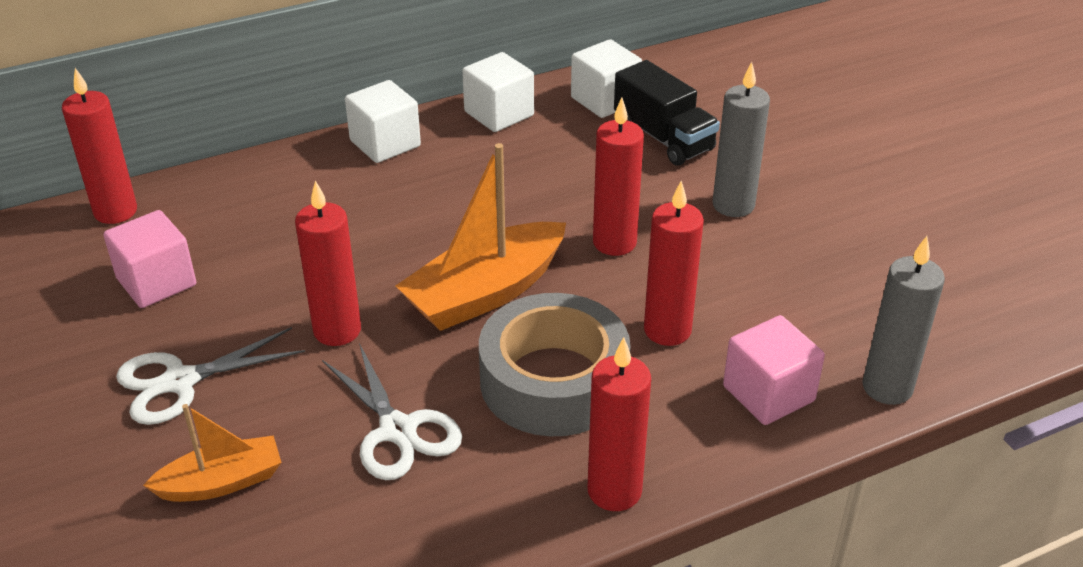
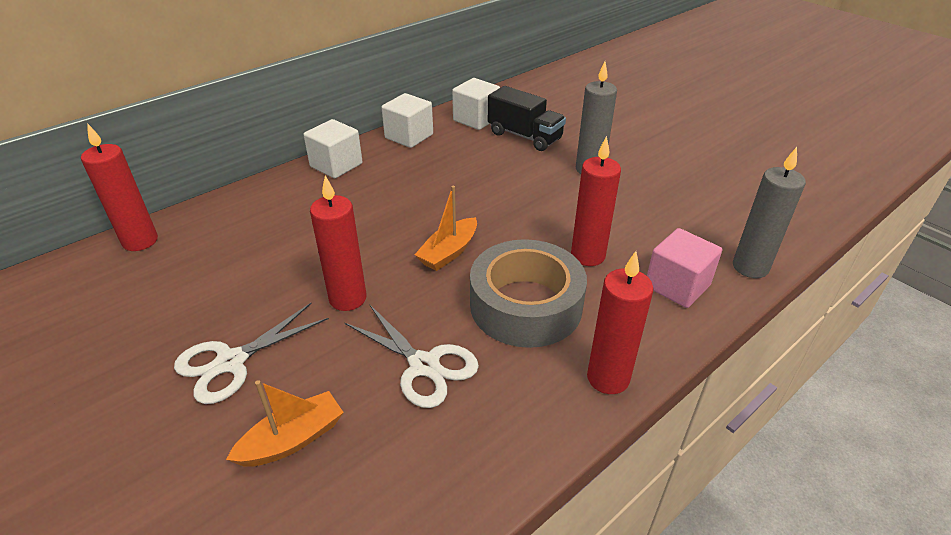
camera: 15 degrees left, 0 degrees up
(156, 282) = (189, 288): pink cube -> none
(485, 293) = (449, 252): orange boat -> orange boat, size x0.59
(614, 243) = (524, 204): red candle -> none

